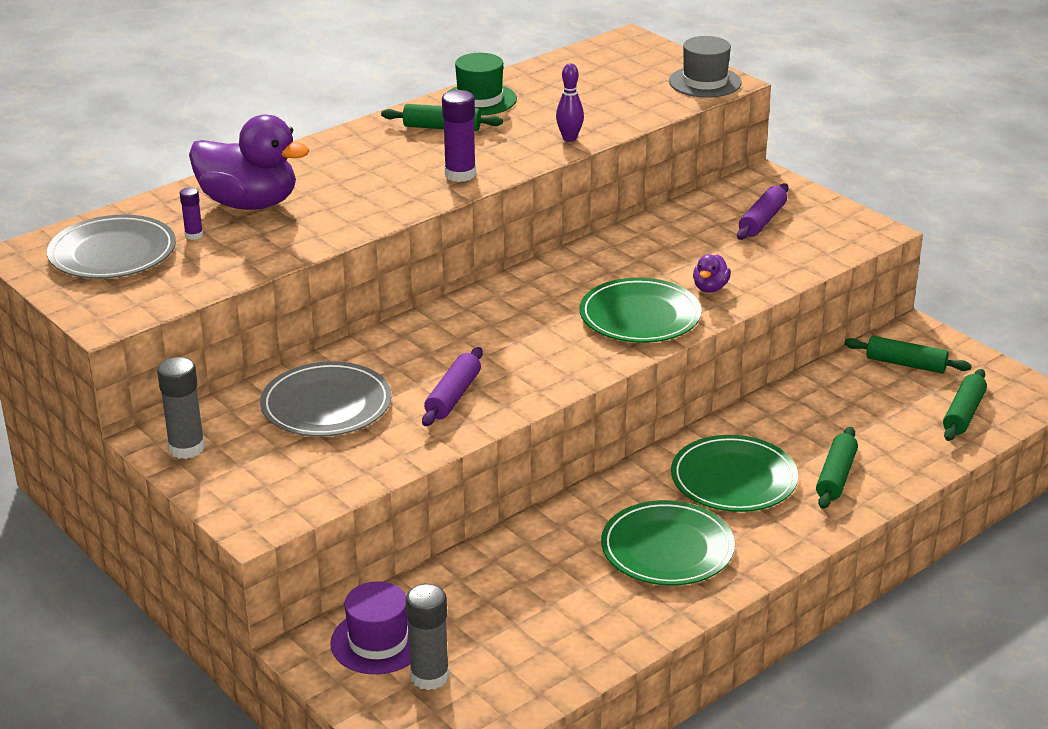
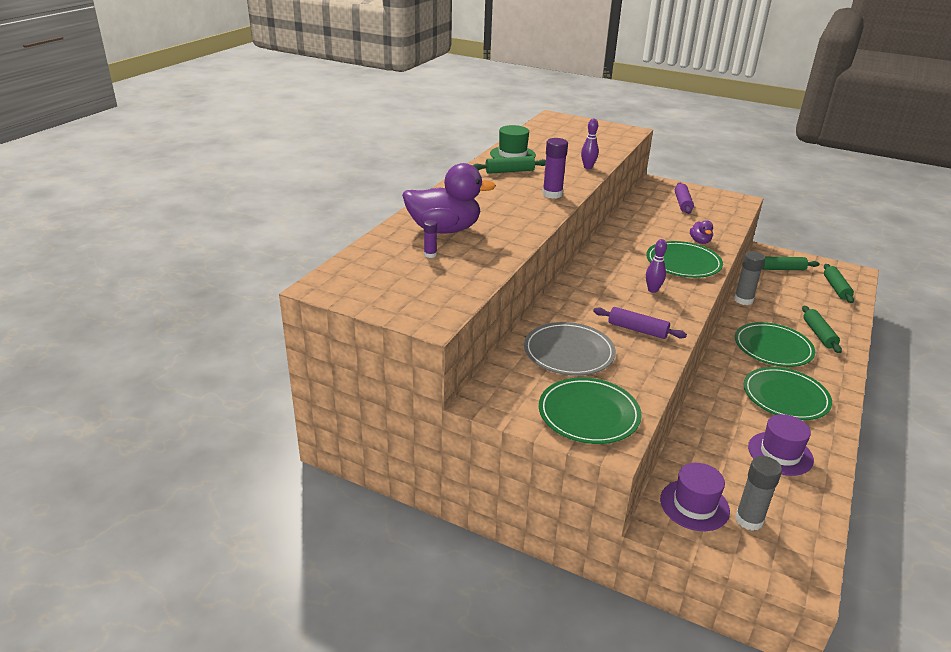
camera: 25 degrees left, 0 degrees up
(112, 253) = (387, 275): grey plate -> none
(186, 448) = (509, 403): grey glue stick -> grey glue stick (743, 300)
(267, 483) = (588, 414): none -> green plate
(453, 396) = (637, 330): purple rolling pin -> purple rolling pin turned 60 degrees counterclockwise
(542, 347) = (652, 290): none -> purple bowling pin
(567, 615) = (780, 453): none -> purple hat
(705, 82) = (620, 132): grey hat -> none

